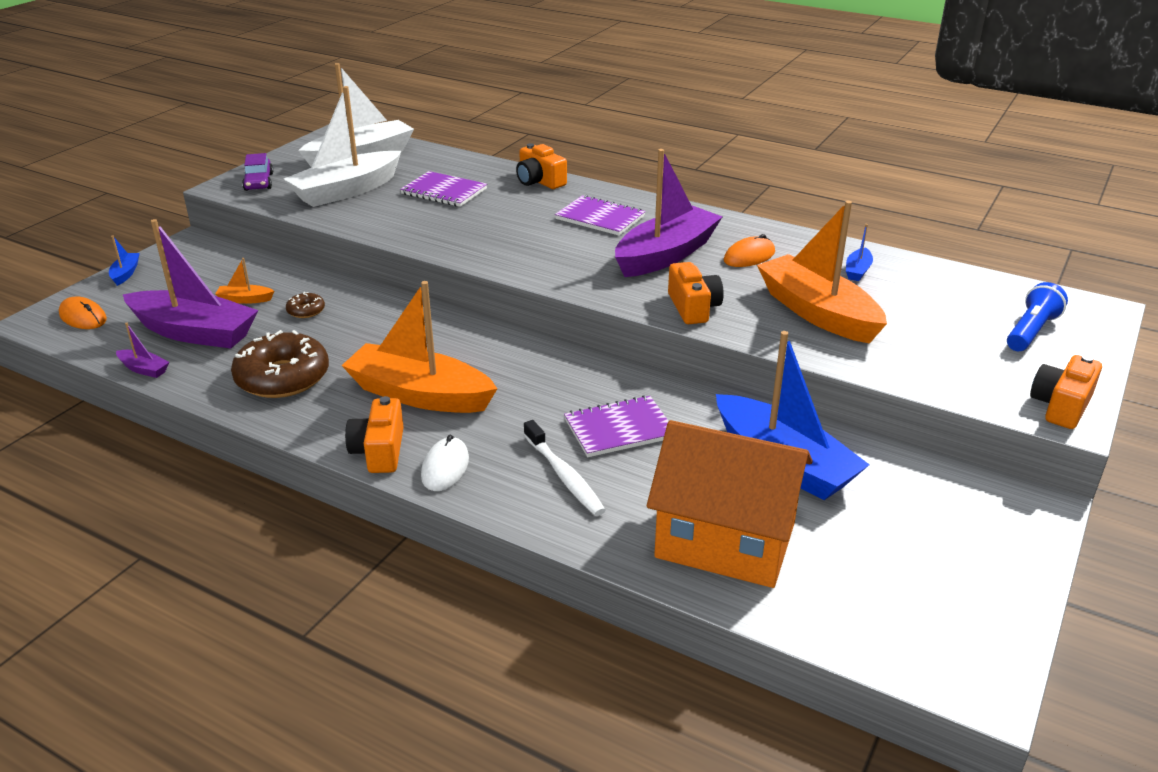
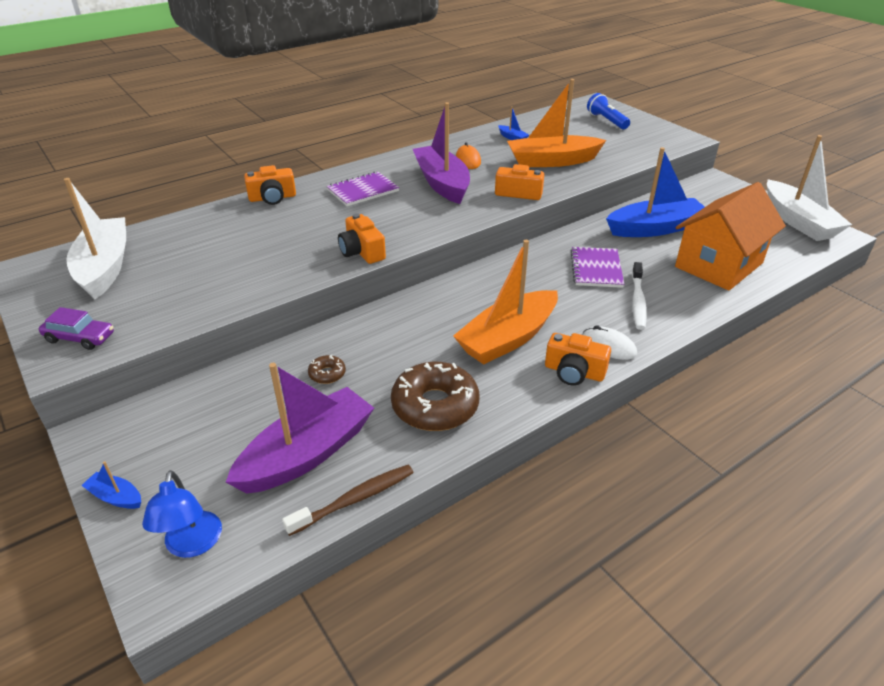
camera: 65 degrees left, 5 degrees up
(83, 317) = (192, 545): orange mouse -> blue lamp
(144, 369) = (354, 500): purple boat -> brown toothbrush
(245, 300) = (270, 409): orange boat -> none
(347, 191) = (174, 288): white boat -> white boat (798, 221)
(444, 191) = (239, 241): purple notebook -> none
(564, 475) = (638, 301): white toothbrush -> white toothbrush turned 105 degrees clockwise
(1061, 406) = (676, 136): orange camera -> orange camera (362, 252)

